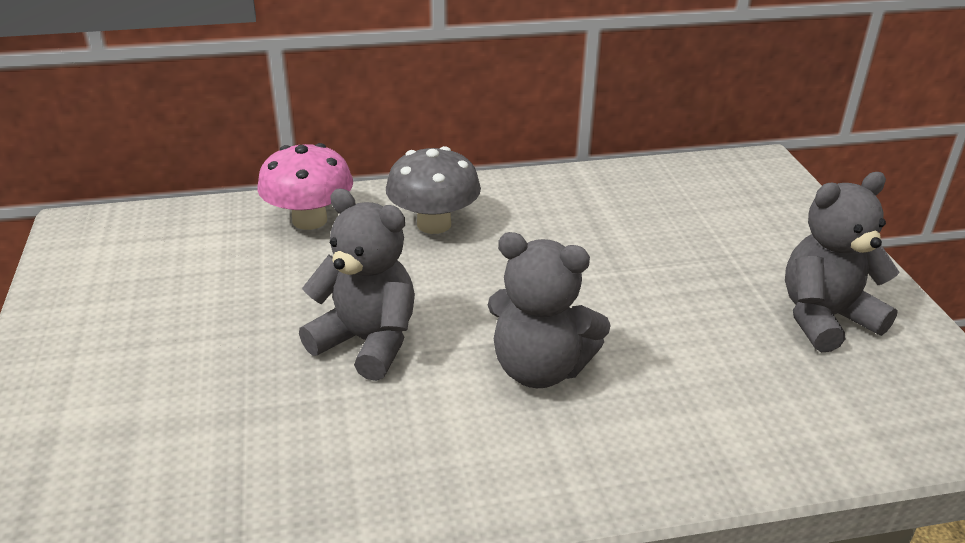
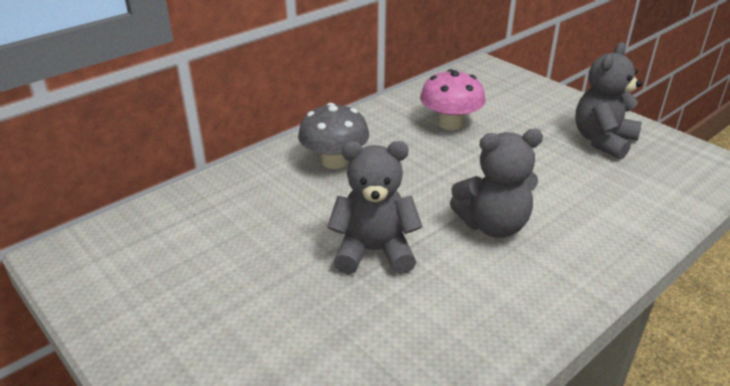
camera: 30 degrees left, 0 degrees up
(309, 220) = (245, 187): pink mushroom -> pink mushroom (450, 124)

